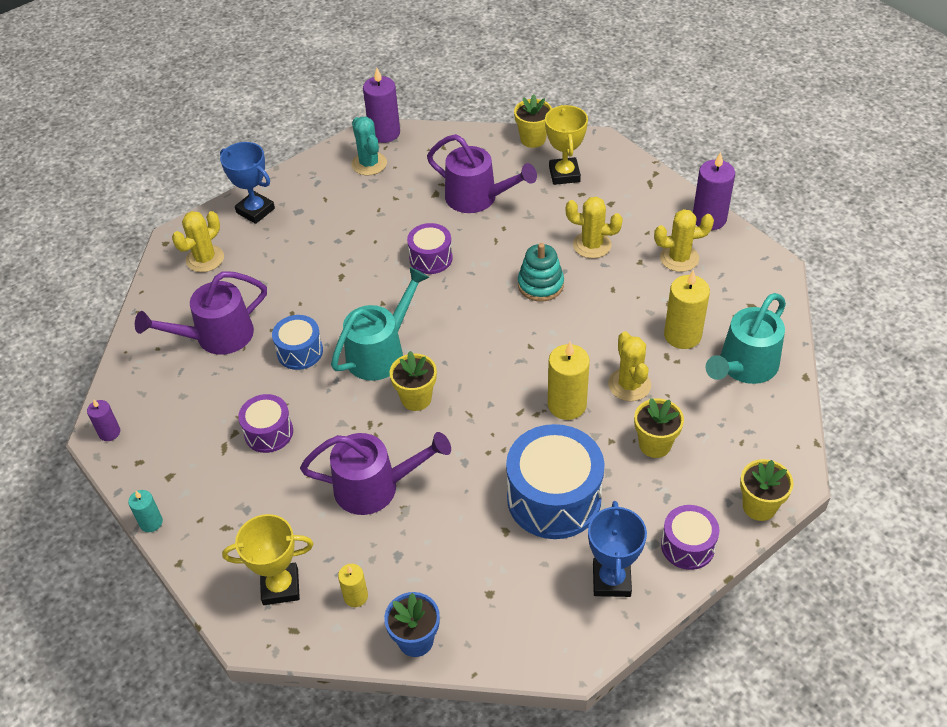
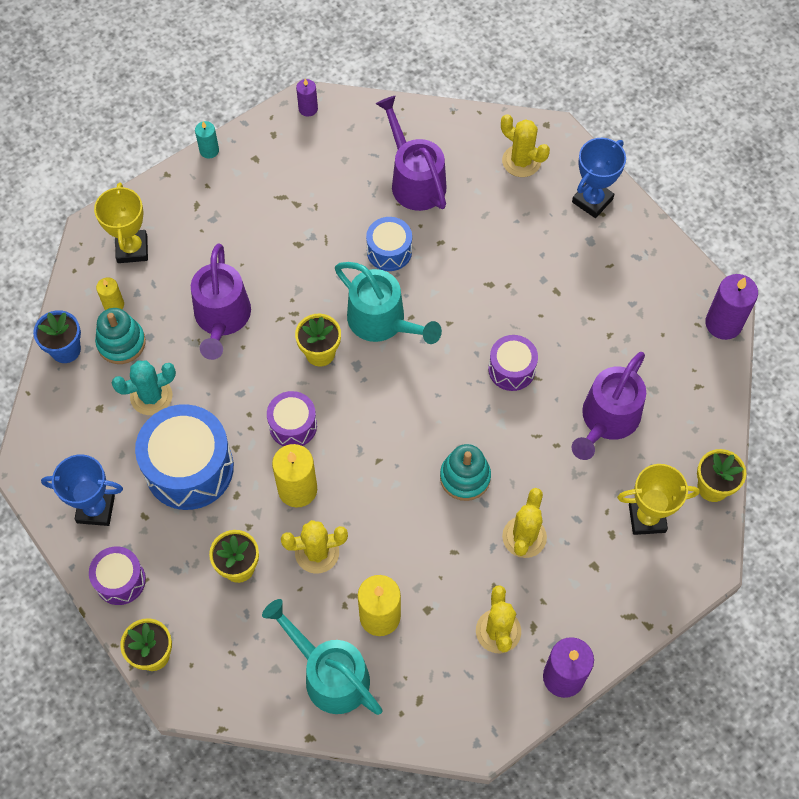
camera: 90 degrees right, 15 degrees up
(269, 432) = (293, 231): purple drum -> purple drum (293, 425)
(369, 164) = (667, 308): turquoise cactus -> turquoise cactus (151, 396)
(406, 582) = (121, 343): none -> turquoise stacking toy

